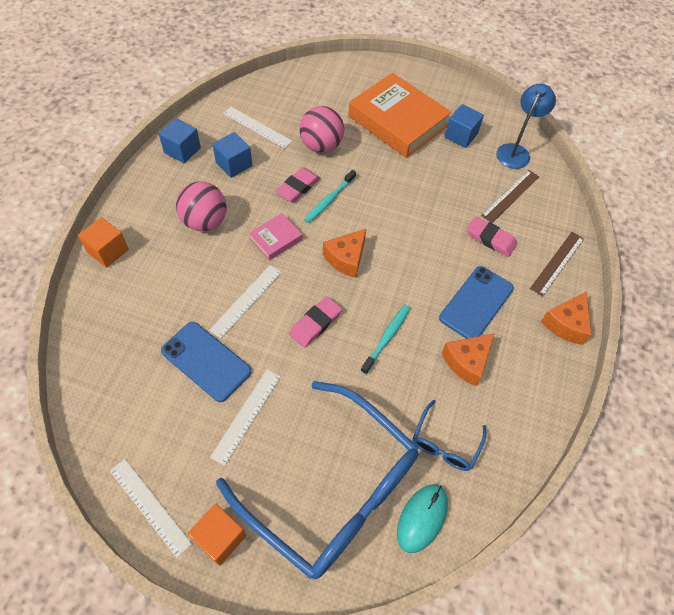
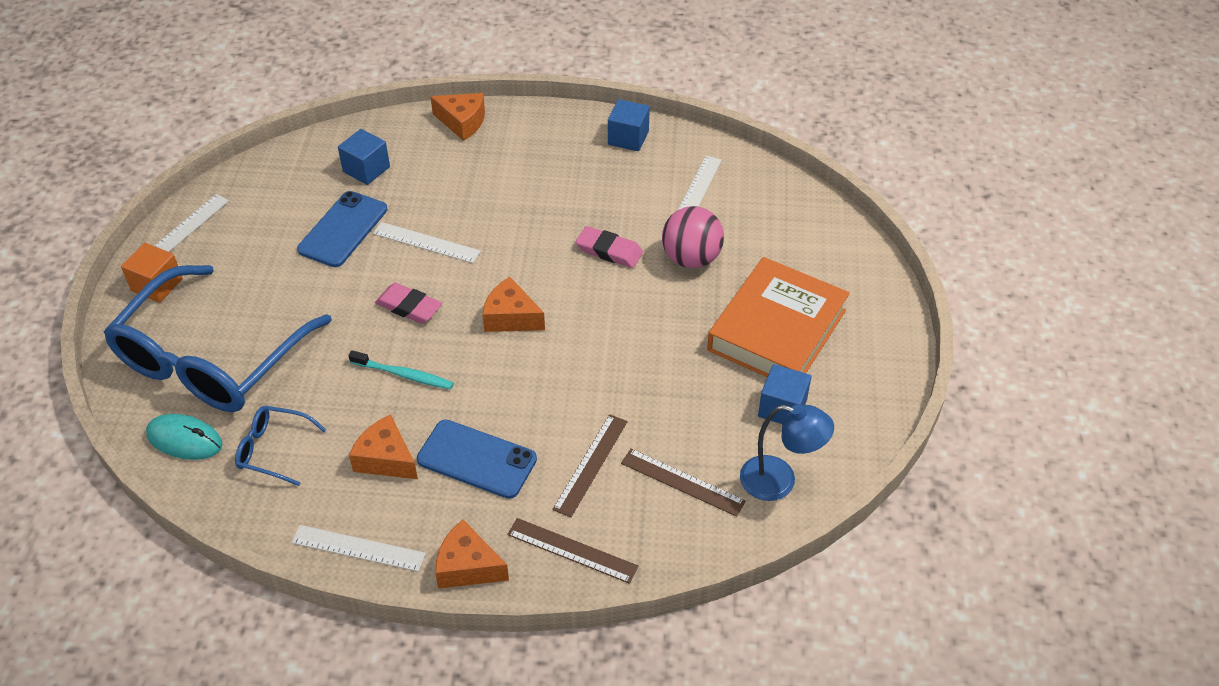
camera: 80 degrees right, 10 degrees down
(108, 251) = (462, 122): orange cube -> orange cheese
(205, 221) = (526, 183): pink ball -> none
(234, 164) = (624, 186): blue cube -> blue cube (366, 169)
(246, 415) = (285, 274): white ruler -> white ruler (358, 548)
(276, 239) = (520, 248): pink book -> none
(329, 200) = (599, 284): turquoise toothbrush -> none
(490, 239) = (591, 464): pink eraser -> brown ruler

